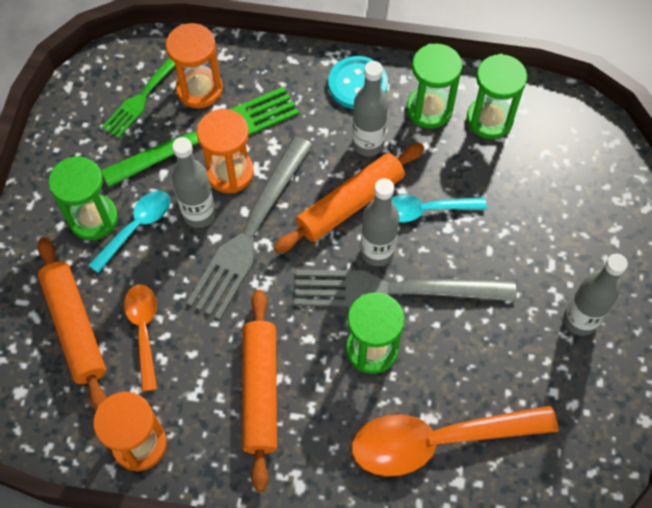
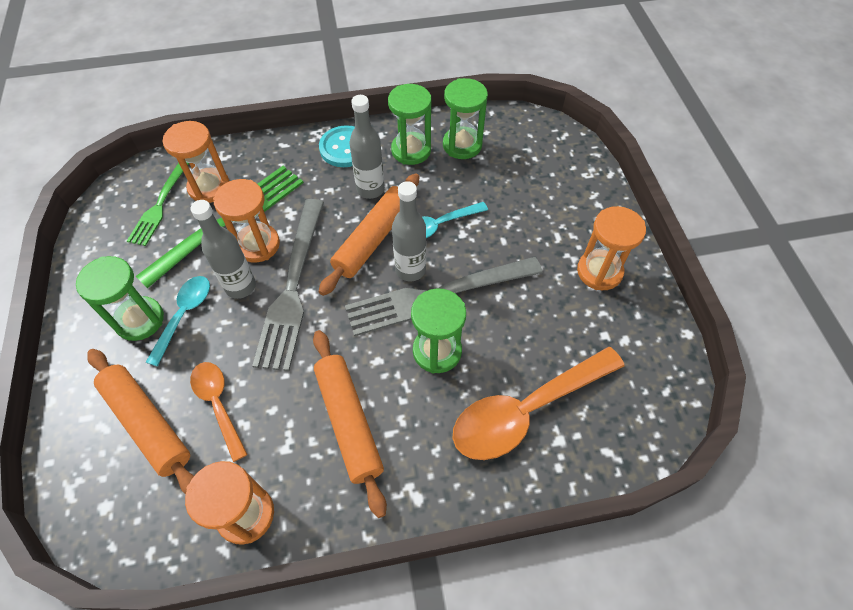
camera: 20 degrees left, 5 degrees down
(580, 320) = (599, 271): grey bottle -> orange hourglass

